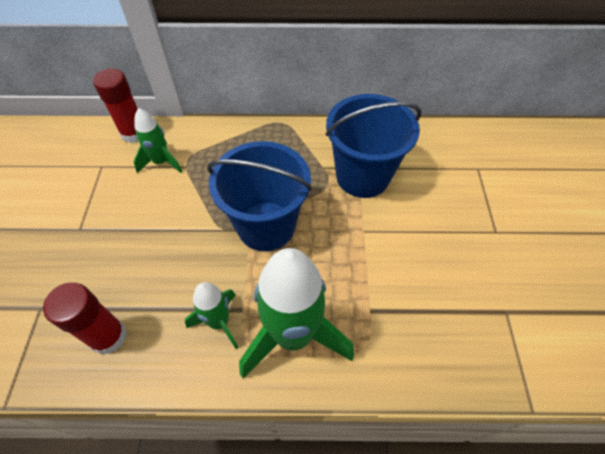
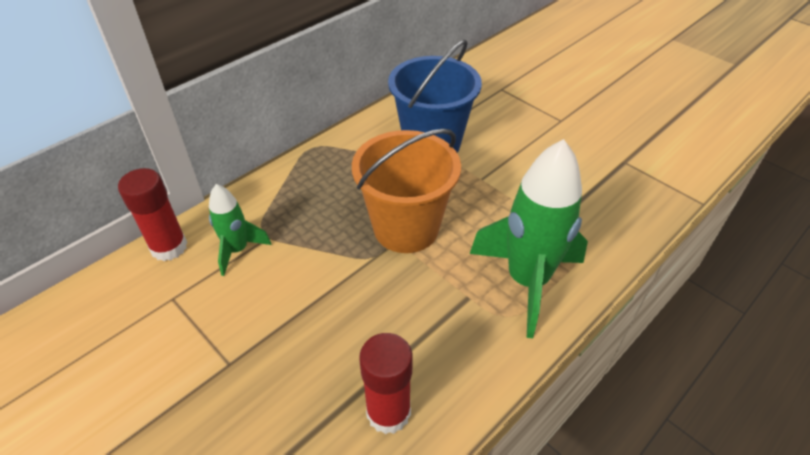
camera: 45 degrees left, 10 degrees down
(219, 322) = (464, 320): green rocket -> none
(266, 226) = (406, 228): blue bucket -> orange bucket

